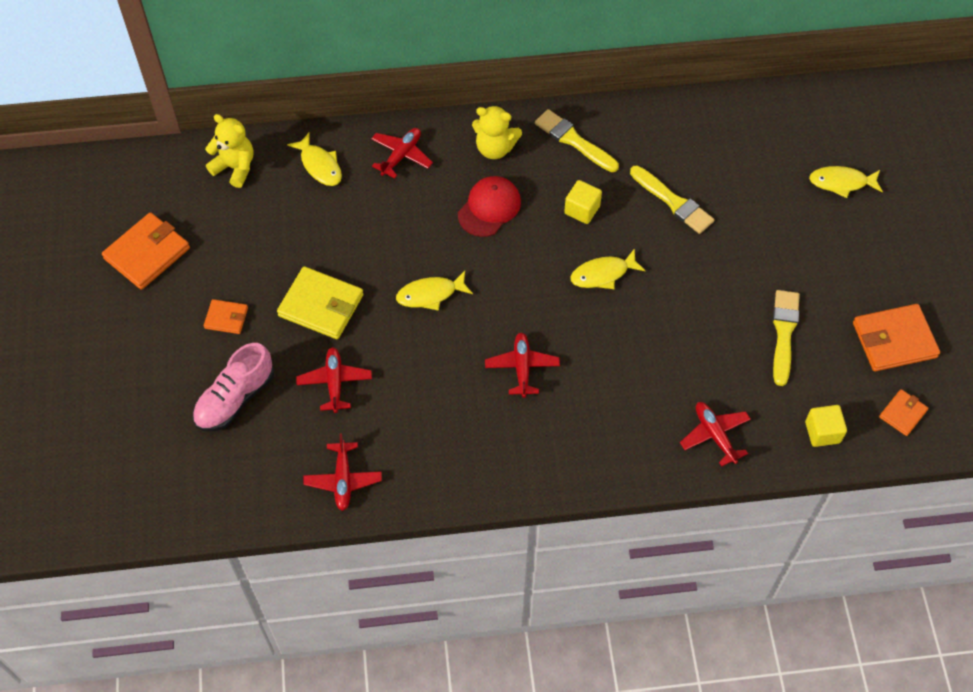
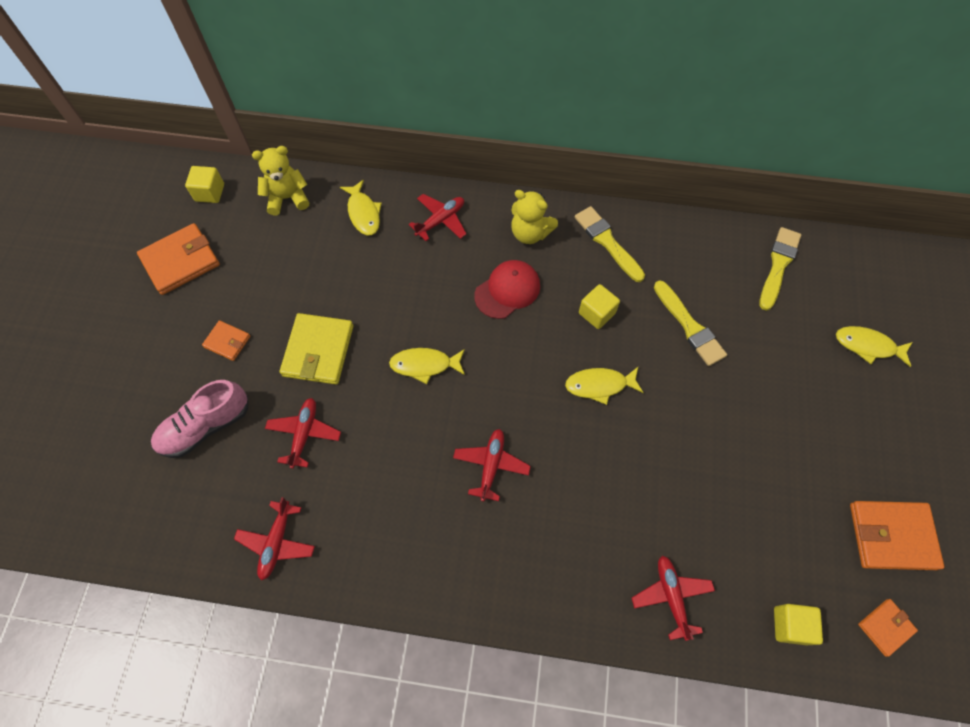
camera: 15 degrees right, 5 degrees up
(150, 179) = (210, 192): none -> yellow cube
(235, 167) = (287, 198): yellow teddy bear -> yellow teddy bear turned 60 degrees counterclockwise
(321, 305) = (318, 351): yellow wallet -> yellow wallet turned 60 degrees clockwise
(784, 333) = (772, 497): yellow brush -> yellow brush (778, 265)

